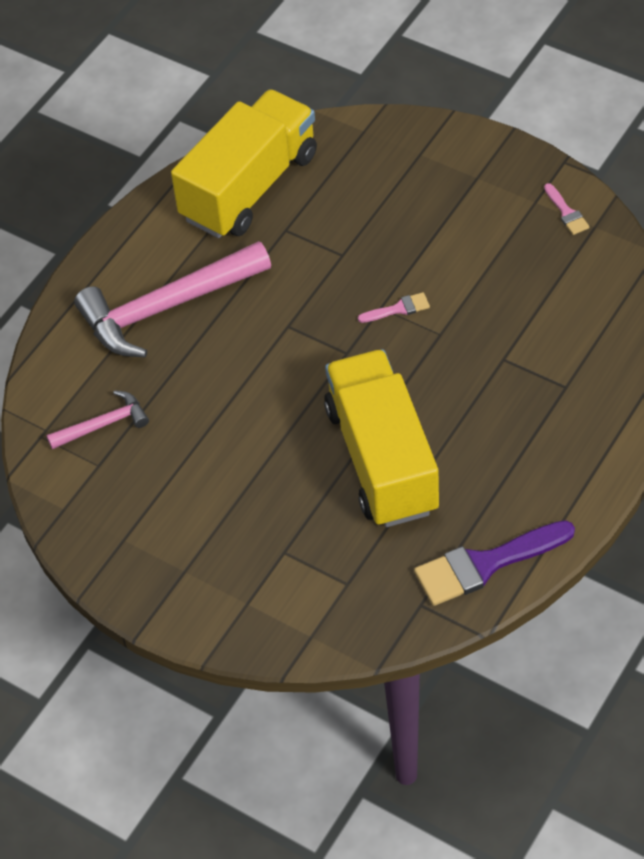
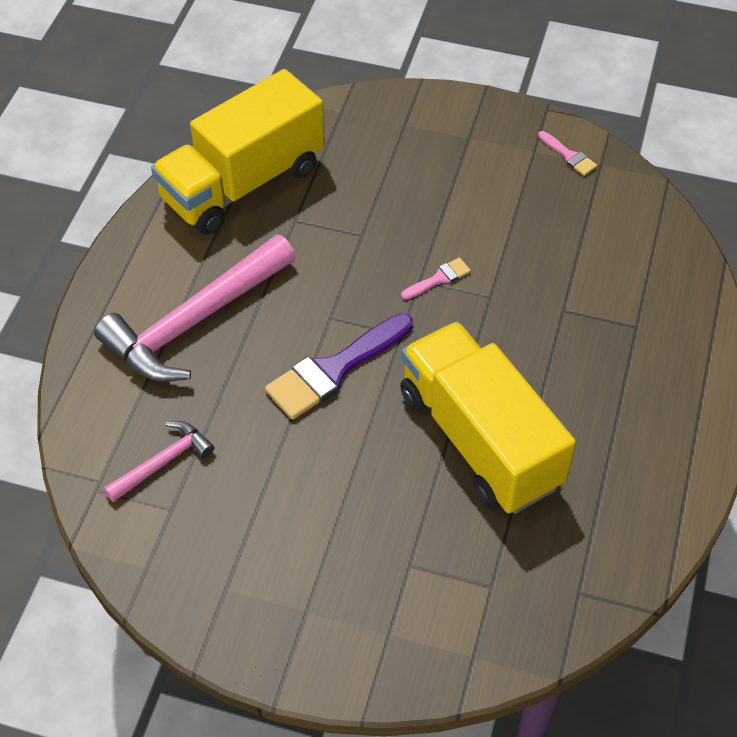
camera: 20 degrees left, 0 degrees up
(249, 187) = (243, 183): yellow truck -> yellow truck turned 150 degrees counterclockwise
(485, 564) = (630, 532): purple brush -> purple brush (334, 370)

